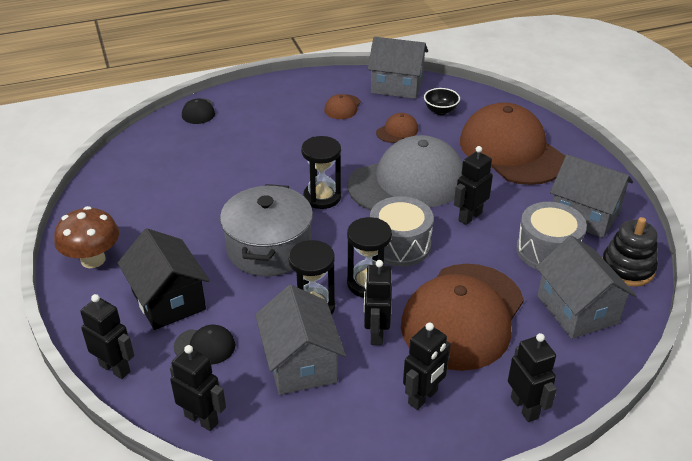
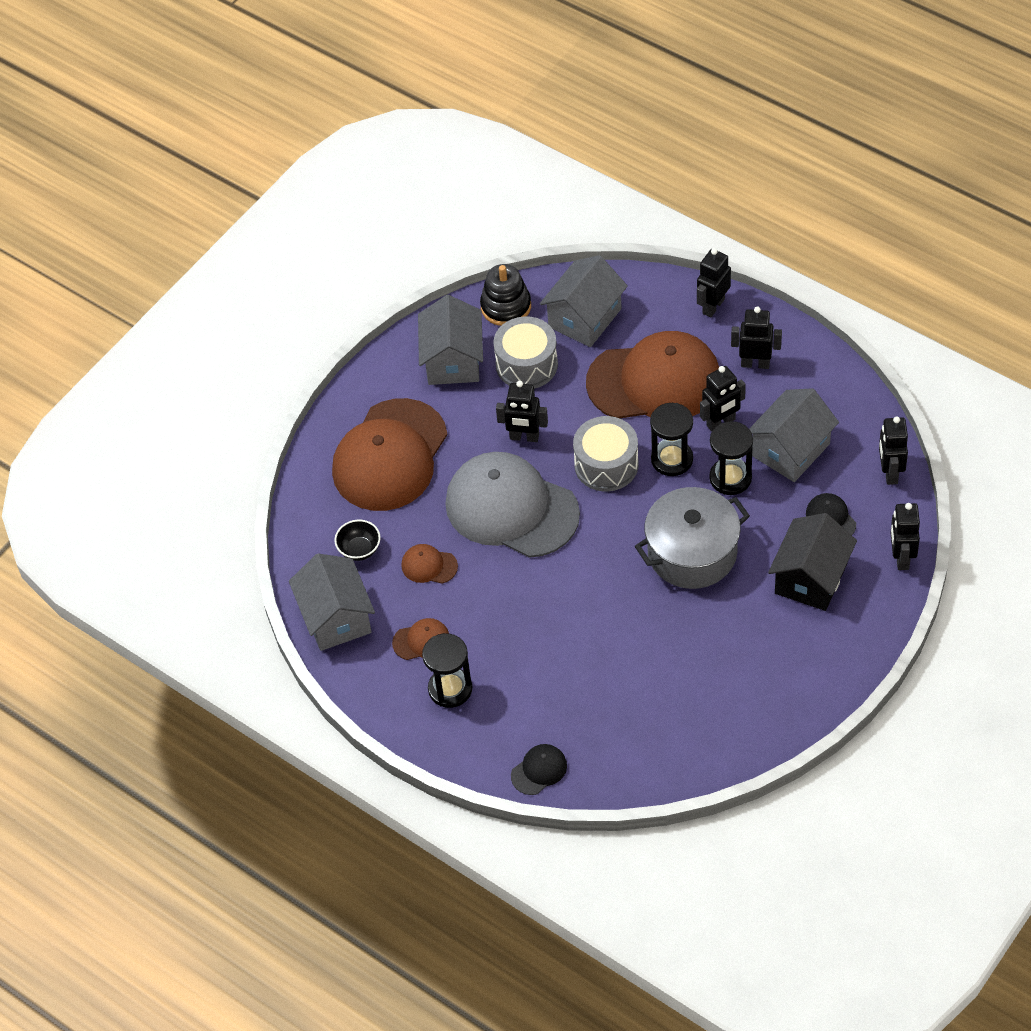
camera: 120 degrees left, 15 degrees up
(93, 260) = (820, 670): brown mushroom -> none
(322, 197) = (590, 560): black hourglass -> black hourglass (450, 689)

